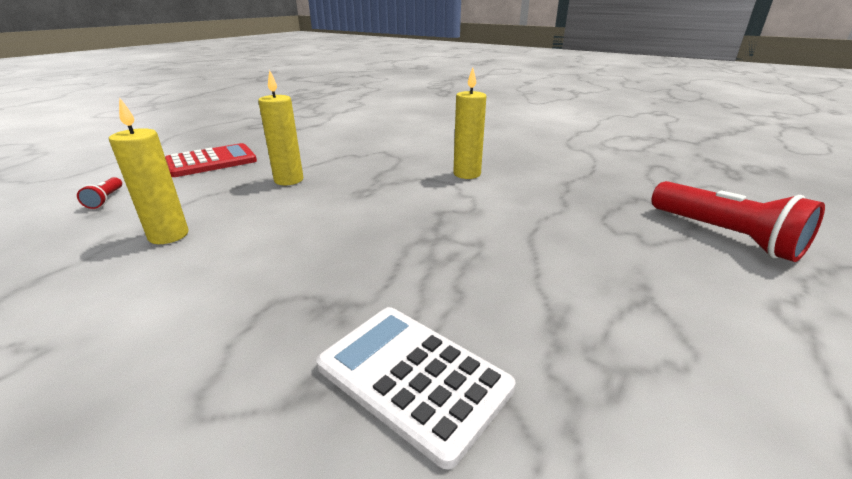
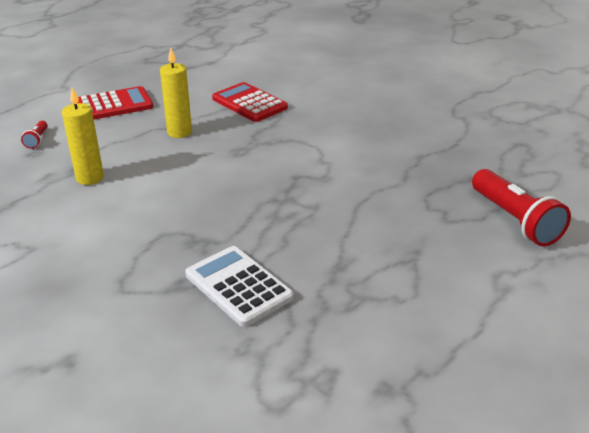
camera: 10 degrees right, 5 degrees up
(363, 151) = (249, 103): none -> red calculator
(467, 174) = (335, 139): yellow candle -> none

